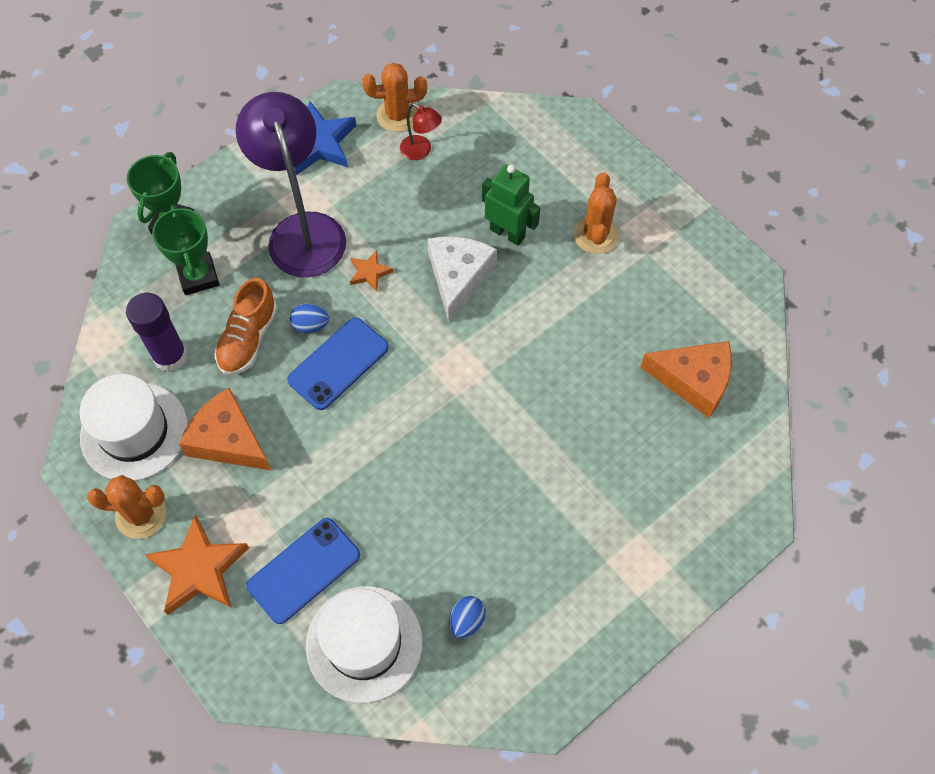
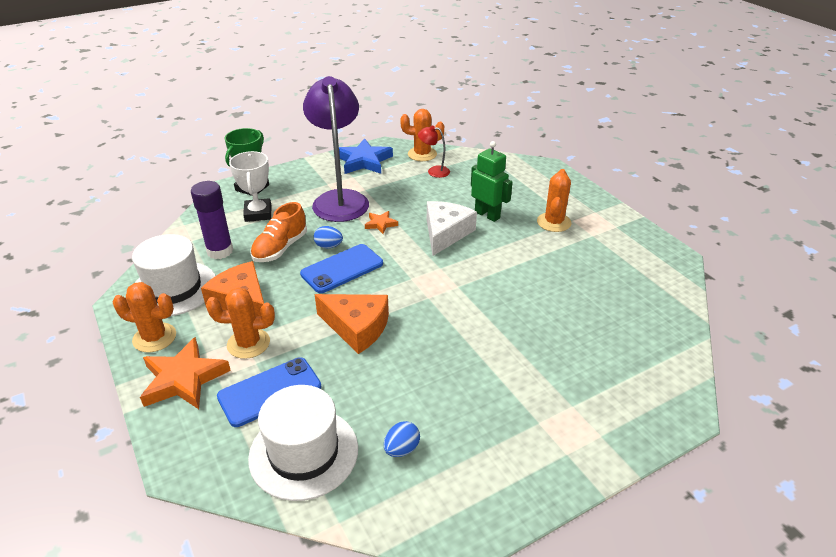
camera: 10 degrees right, 25 degrees down
(198, 276) = (258, 213): green trophy -> white trophy
(257, 505) = (248, 343): none -> orange cactus
(421, 151) = (434, 171): red lamp -> red lamp turned 150 degrees clockwise
(693, 380) = (626, 311): orange cheese -> orange cheese (357, 327)

